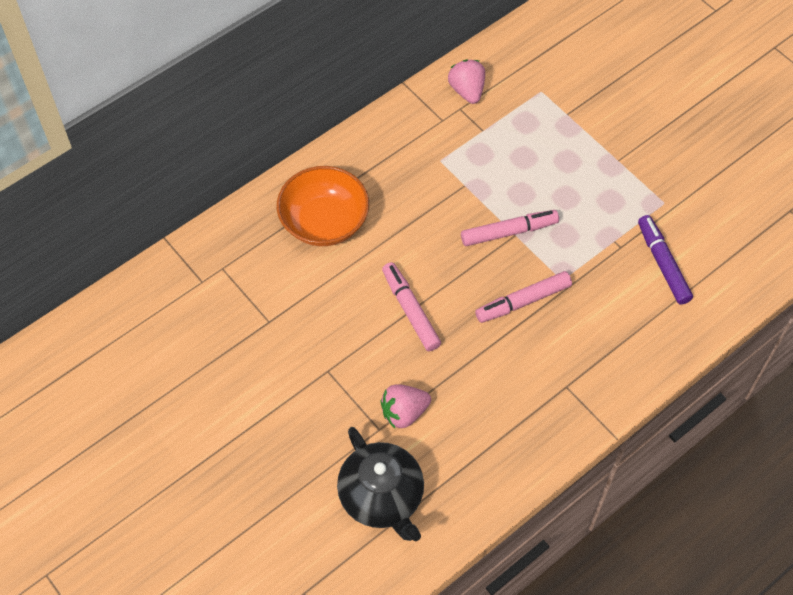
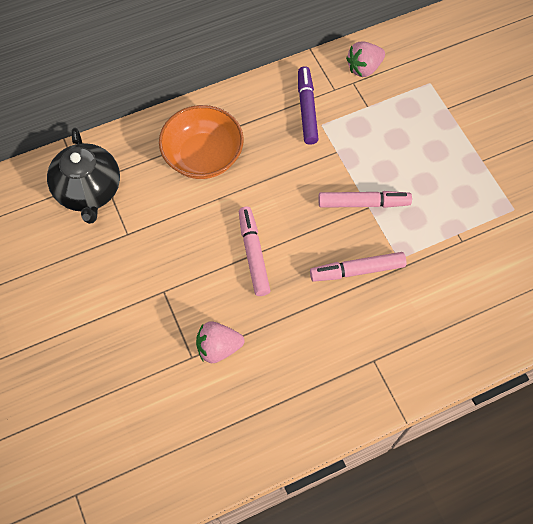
camera: 15 degrees right, 5 degrees up
(382, 497) = (174, 422): black teapot -> black teapot (89, 191)
(467, 91) = (364, 68): pink strawberry -> pink strawberry turned 120 degrees counterclockwise
(663, 264) = (497, 266): purple marker -> purple marker (307, 110)

